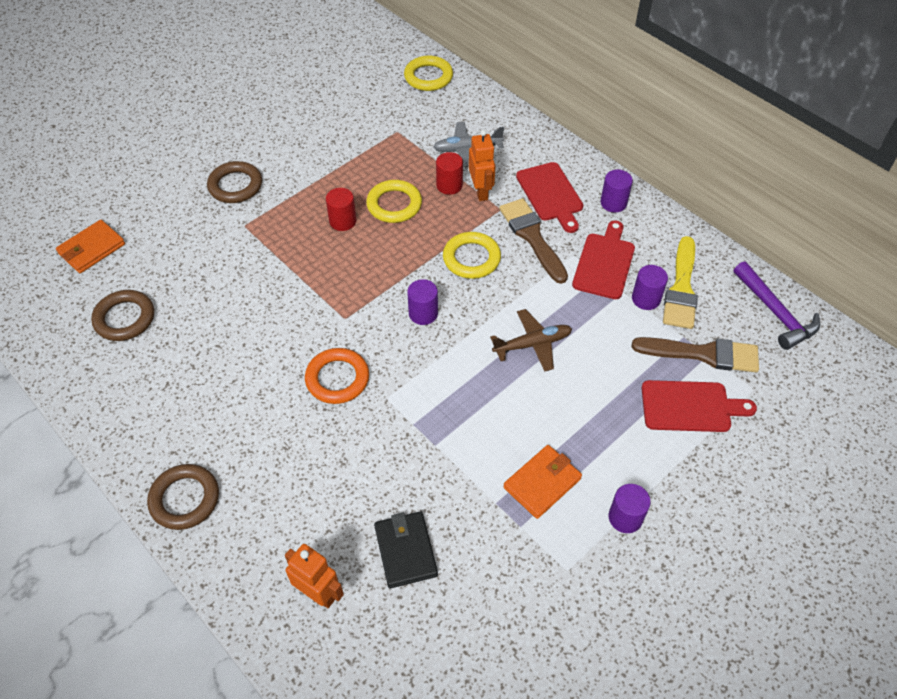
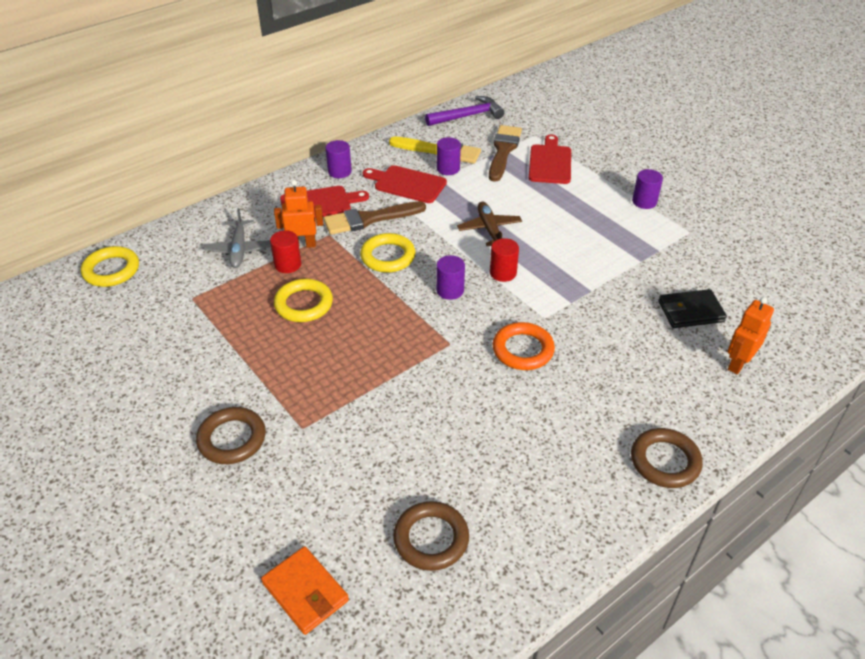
camera: 85 degrees left, 10 degrees down
(342, 221) = (317, 343): red cylinder -> red cylinder (503, 273)
(542, 483) = (621, 236): orange wallet -> none

